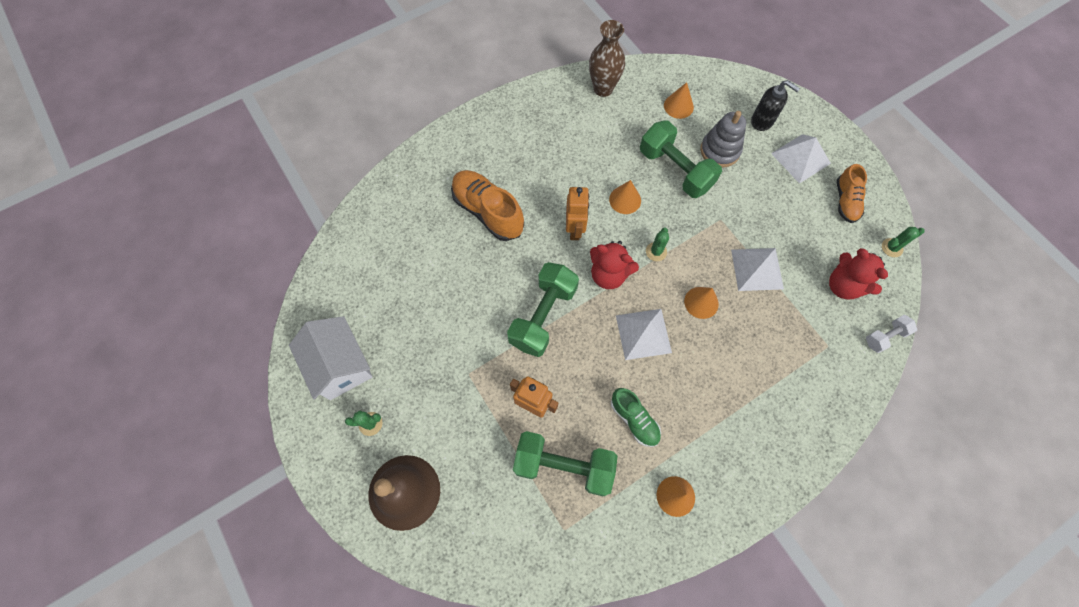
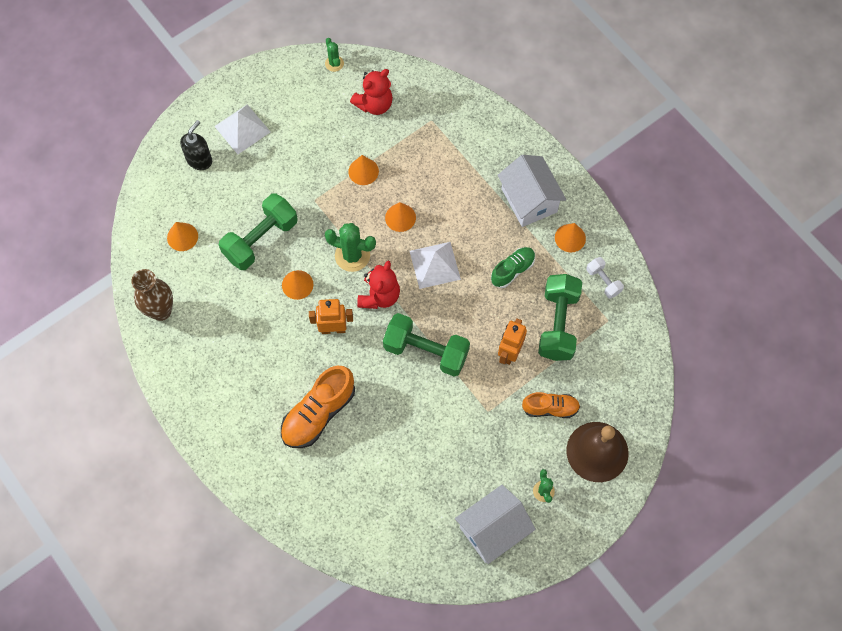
camera: 95 degrees left, 0 degrees up
(656, 252) = (352, 255): green cactus -> green cactus, size x1.76
(720, 151) = (236, 199): grey stacking toy -> none
(726, 450) = (529, 200): none -> white house
(757, 269) = (363, 171): white pyramid -> orange cone
(845, 201) = (288, 95): orange shoe -> orange shoe (550, 408)
(885, 337) = (419, 77): white dumbbell -> white dumbbell (603, 281)

